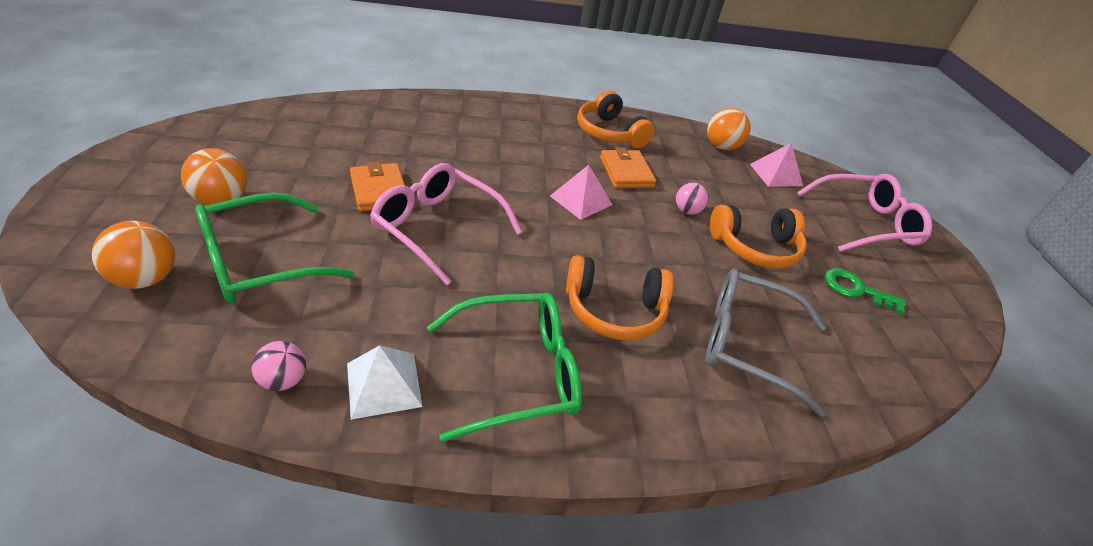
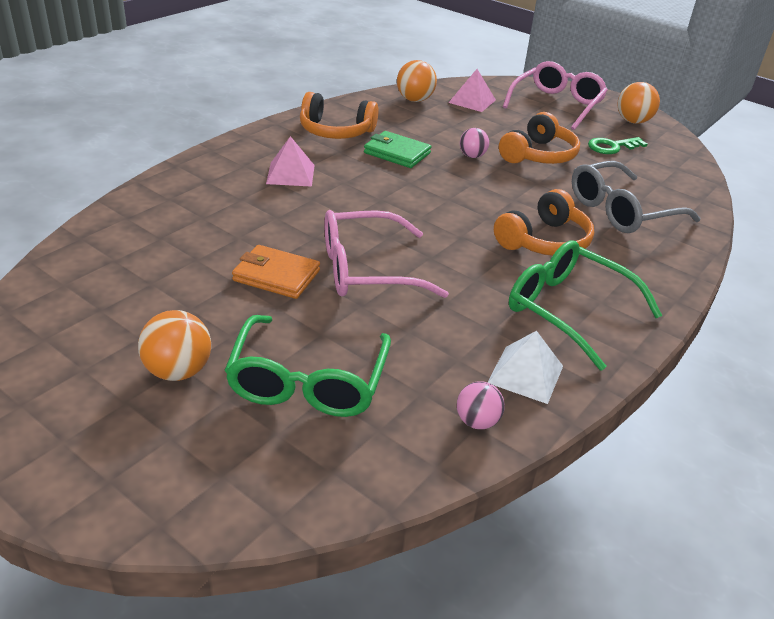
camera: 45 degrees left, 5 degrees down
(147, 278) = (258, 459): orange ball -> orange ball (633, 121)
(519, 372) = (566, 309): green glasses -> green glasses turned 75 degrees counterclockwise
(581, 200) = (408, 190): pink pyramid -> pink pyramid (290, 174)
(626, 172) = (397, 153): orange wallet -> green wallet

